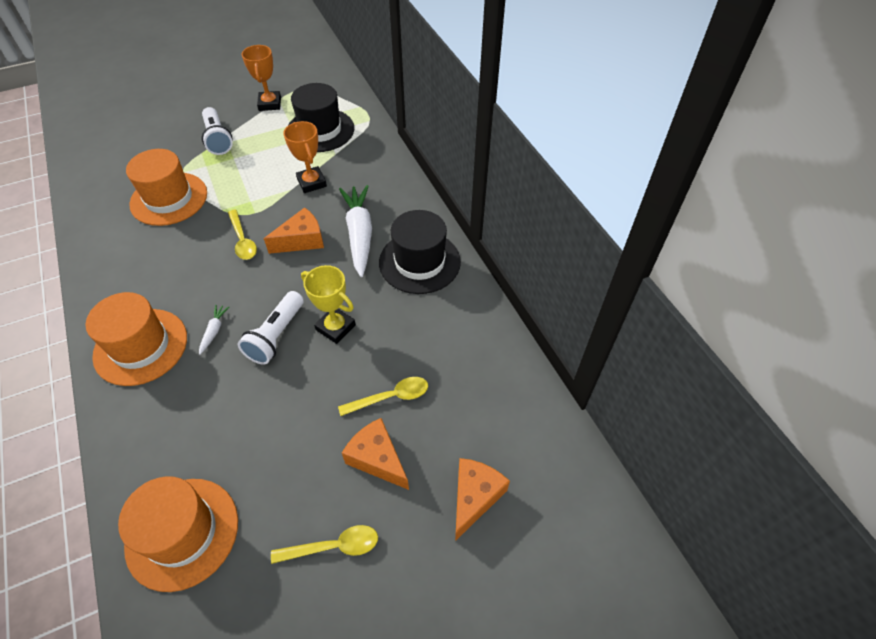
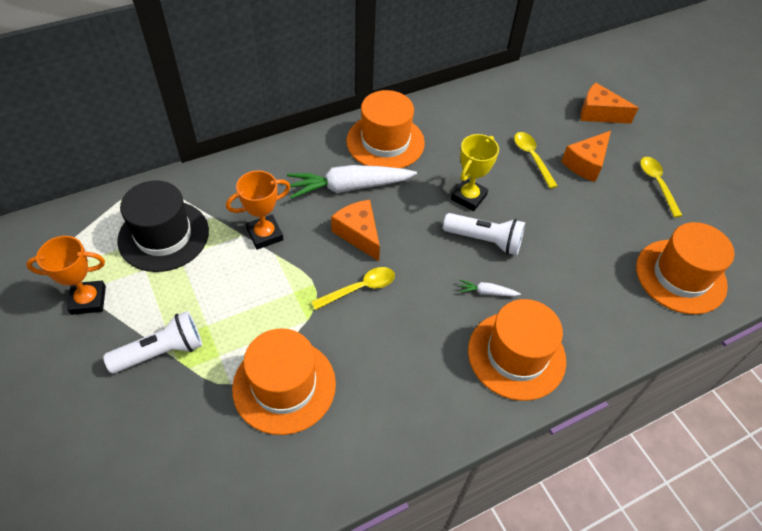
camera: 95 degrees left, 0 degrees up
(419, 262) = (385, 142): black hat -> orange hat

